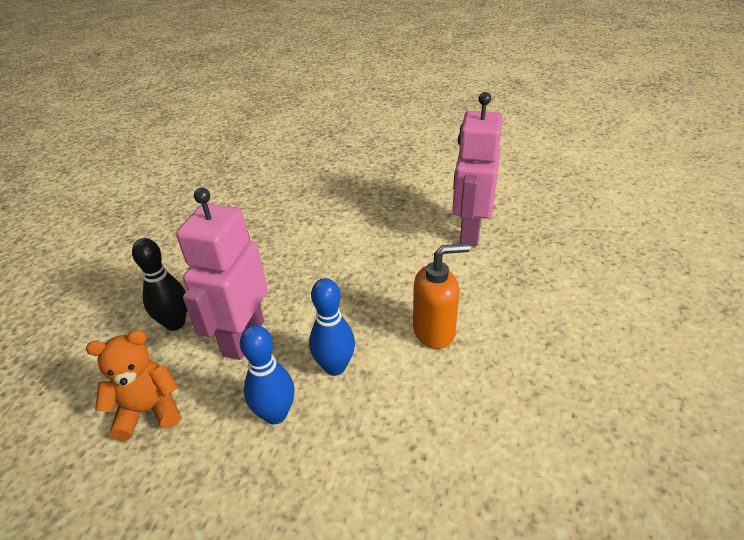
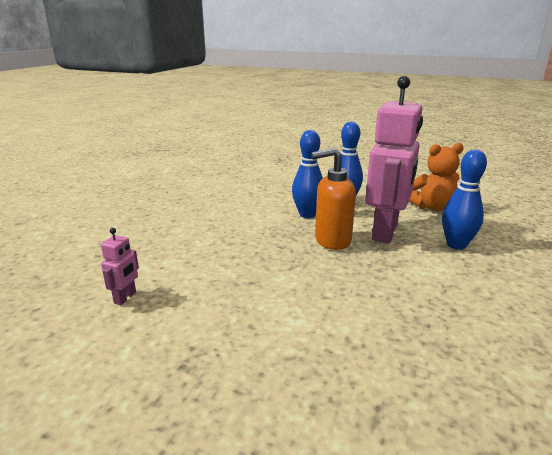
camera: 175 degrees left, 15 degrees down
(175, 323) = (456, 245): black bowling pin -> blue bowling pin
(434, 331) = (226, 224): orange soap dispenser -> orange soap dispenser (332, 240)
(469, 232) = (125, 298): pink robot -> pink robot, size x0.40

